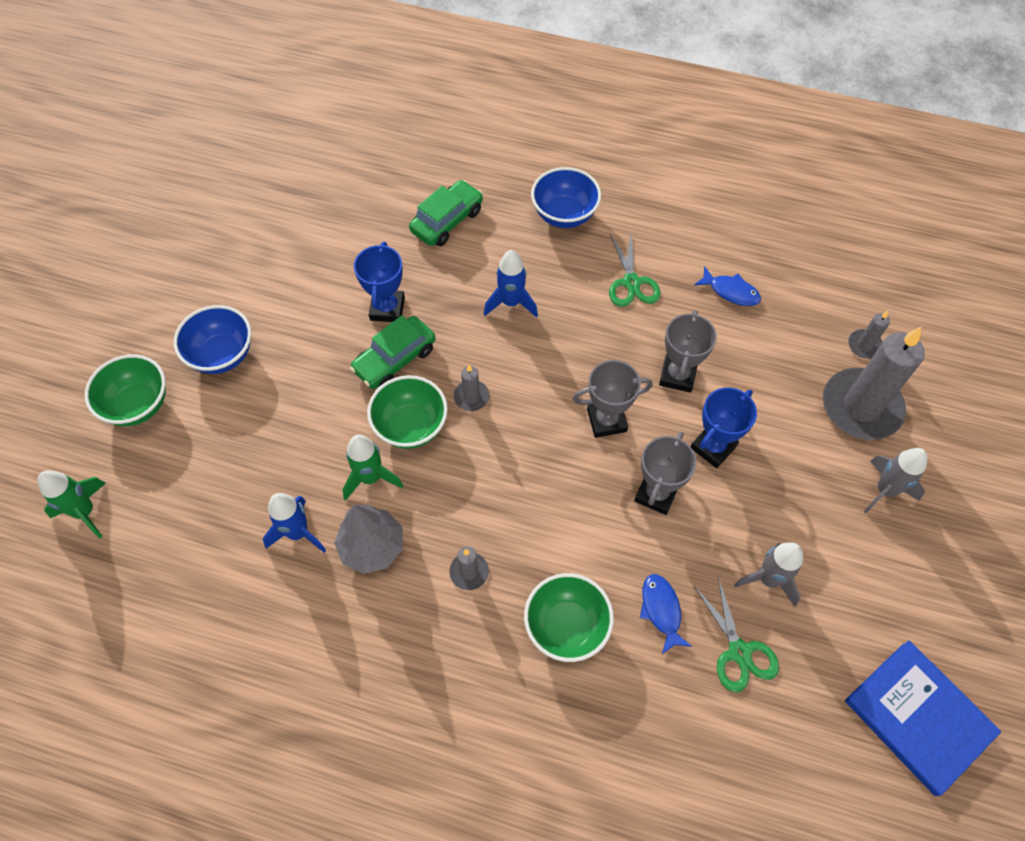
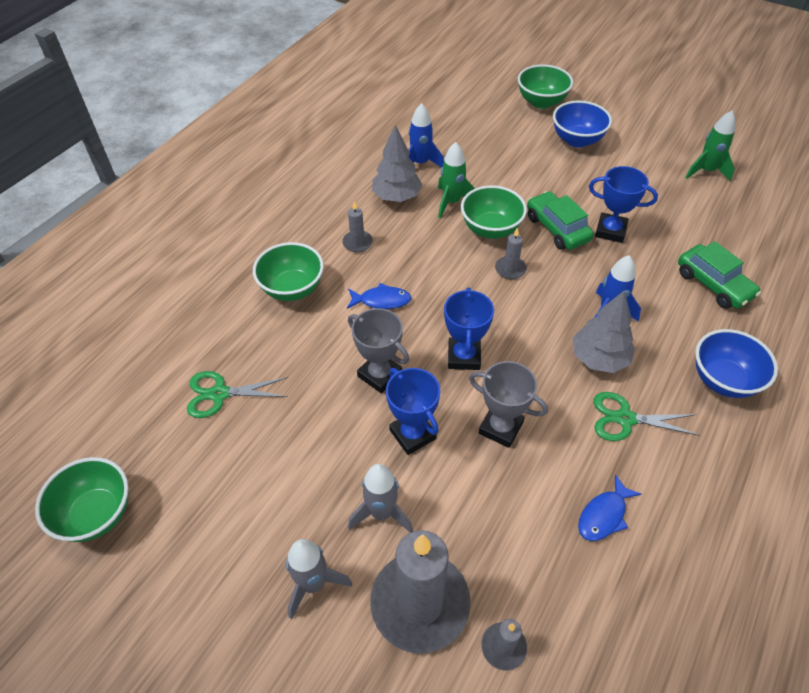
camera: 105 degrees right, 10 degrees down
(85, 512) = (467, 80): green rocket -> green rocket (706, 171)
(570, 306) = (599, 358): none -> grey tree
(606, 420) = (464, 356): grey trophy -> blue trophy
(661, 610) = (277, 350): blue fish -> blue fish (382, 300)
(768, 579) = (268, 437): grey rocket -> grey rocket (381, 513)
(918, 717) = (96, 514): blue book -> green bowl

